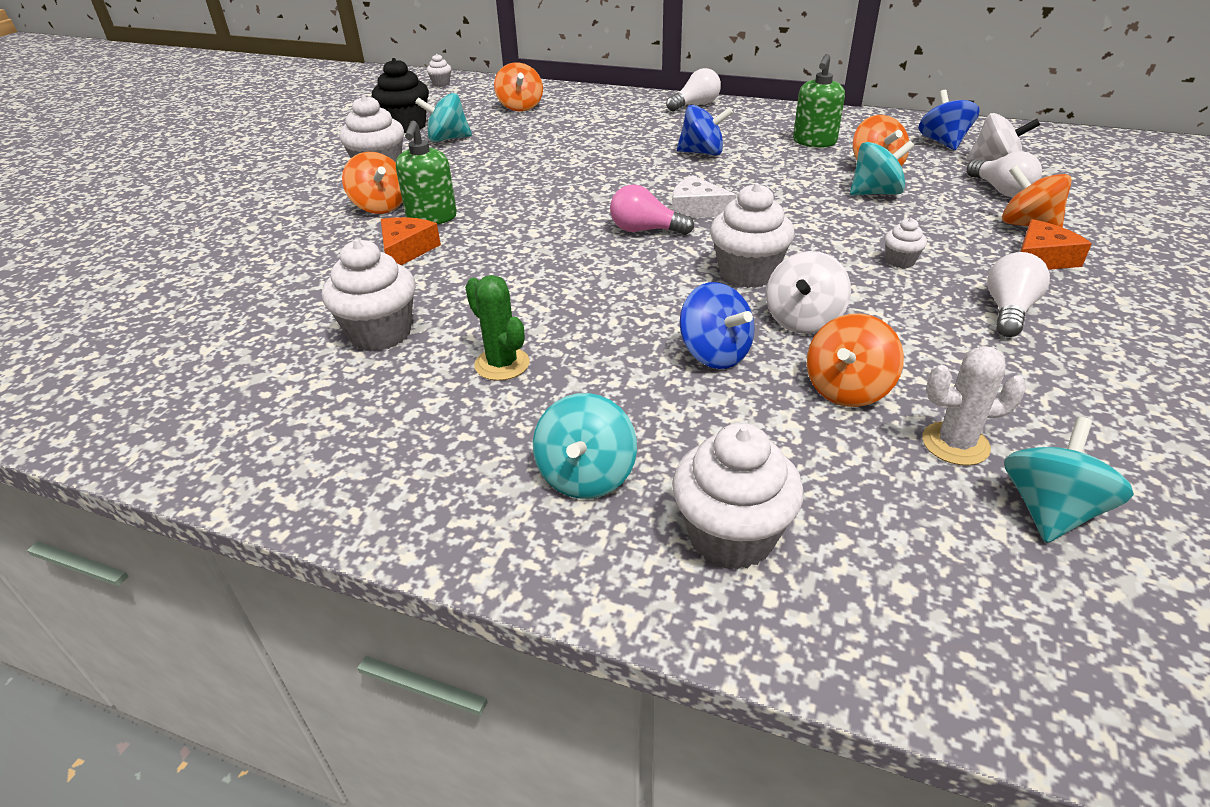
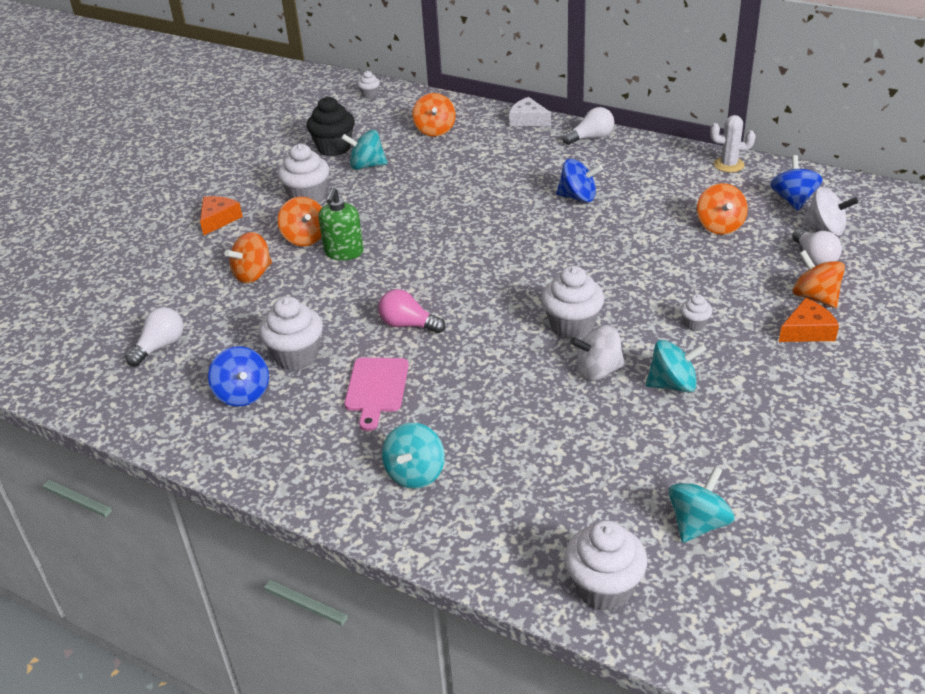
camera: 10 degrees right, 0 degrees up
(406, 250) = (321, 283): orange cheese -> orange cheese (218, 219)
(502, 364) = (376, 388): green cactus -> pink cutting board
(645, 230) = (506, 278): pink light bulb -> pink light bulb (408, 325)
(696, 209) = (553, 260): white cheese -> white cheese (528, 120)
(714, 354) = (524, 393): blue spinning top -> blue spinning top (243, 394)
(731, 536) = (493, 520): white cupcake -> white cupcake (604, 588)
(803, 320) = (598, 371): white spinning top -> white spinning top turned 45 degrees clockwise
(814, 142) = (680, 191): green soap dispenser -> none
(847, 389) = (606, 429): orange spinning top -> orange spinning top (253, 274)
(875, 193) = (707, 253): turquoise spinning top -> turquoise spinning top (673, 384)
(955, 444) = (661, 474): white cactus -> white cactus (729, 165)
(1008, 311) = (754, 376): white light bulb -> white light bulb (160, 346)

